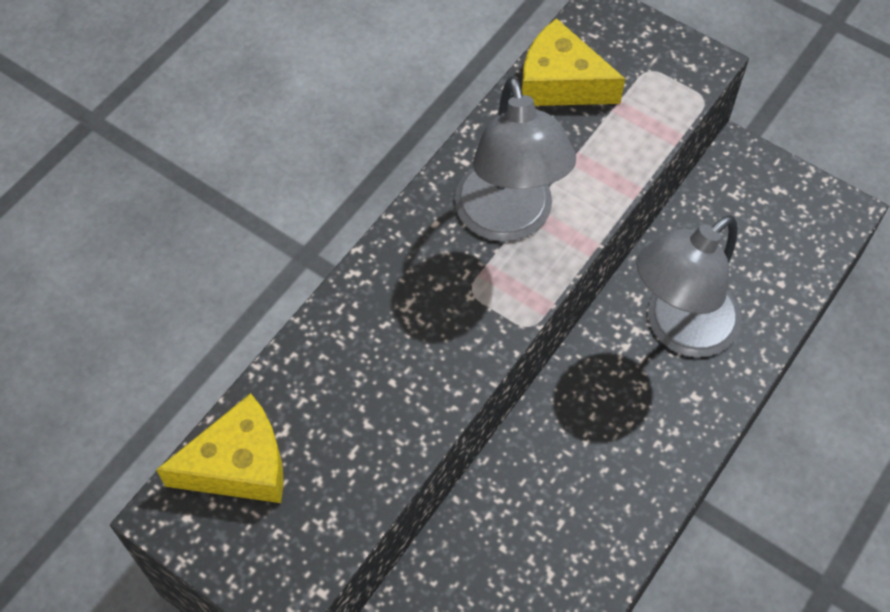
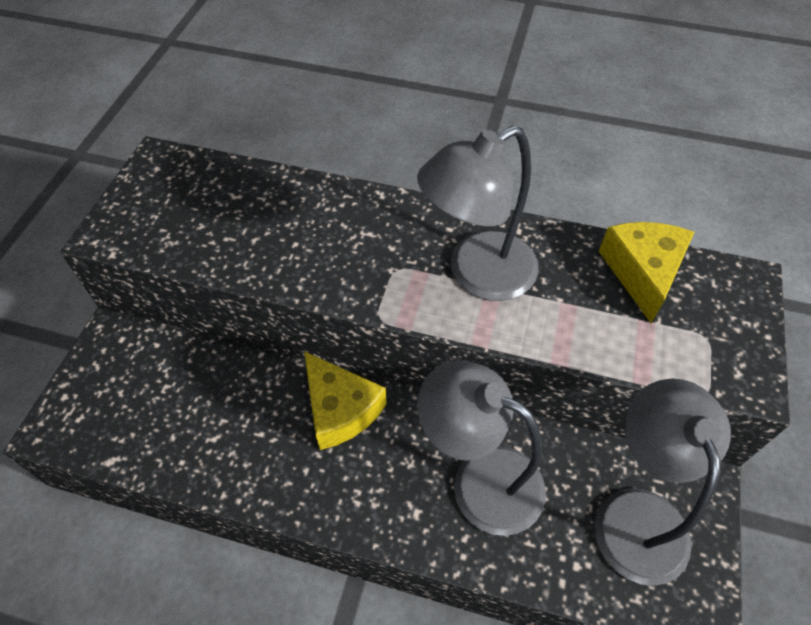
camera: 70 degrees right, 5 degrees down
(239, 465) = (201, 181): yellow cheese -> yellow cheese (340, 409)
(748, 217) = (636, 513): none -> grey lamp

